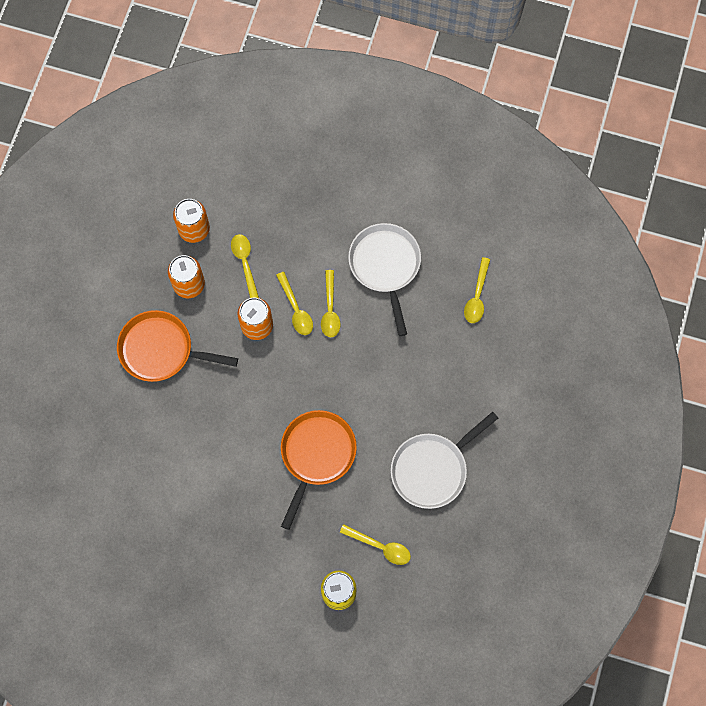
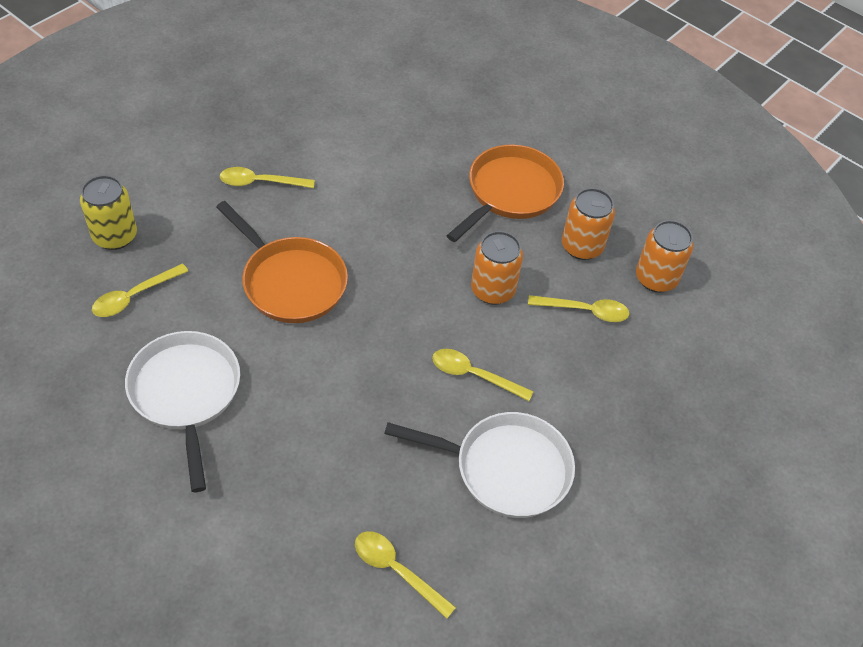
camera: 110 degrees right, 20 degrees down
(296, 309) = (493, 338): yellow spoon -> yellow spoon (260, 182)

